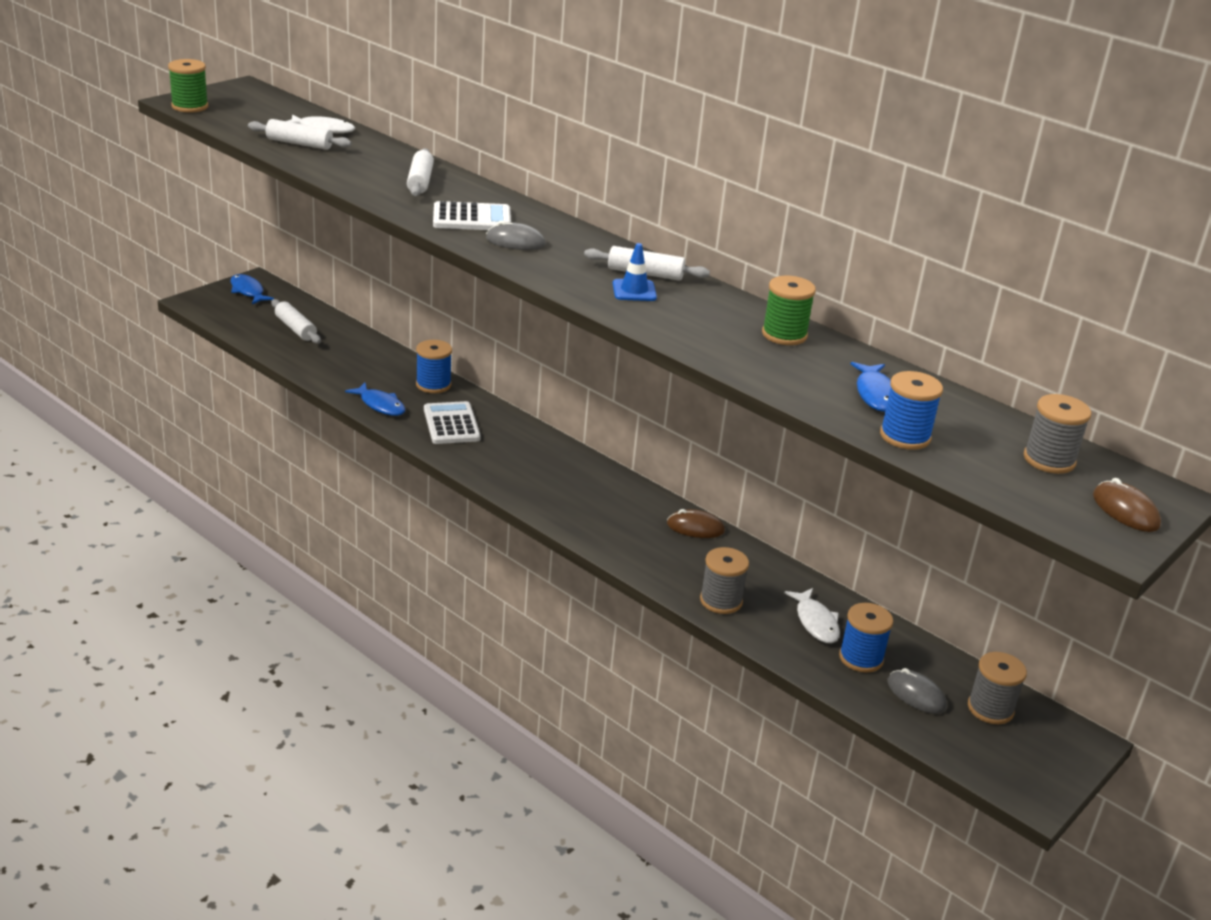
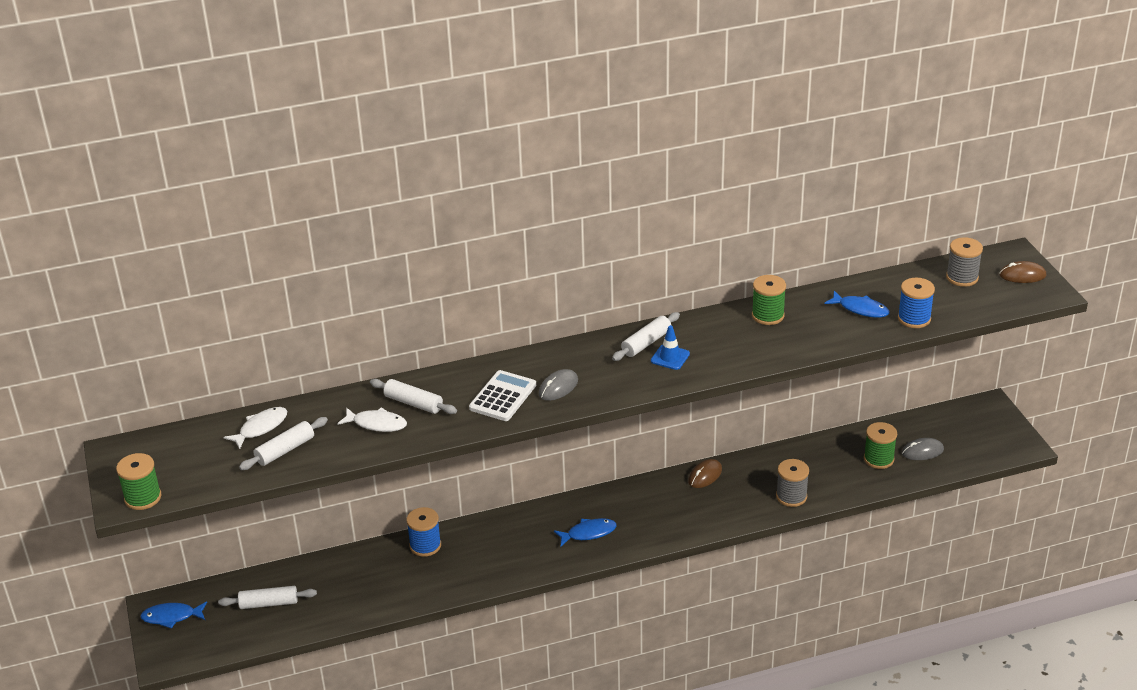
camera: 55 degrees left, 5 degrees up
(380, 405) = (436, 587): blue fish -> blue fish (588, 533)
(451, 424) = (492, 554): white calculator -> none
(815, 622) = (835, 463): white fish -> white fish (376, 424)
(861, 658) = (878, 459): blue spool -> green spool
(990, 709) = (948, 427): grey spool -> none

